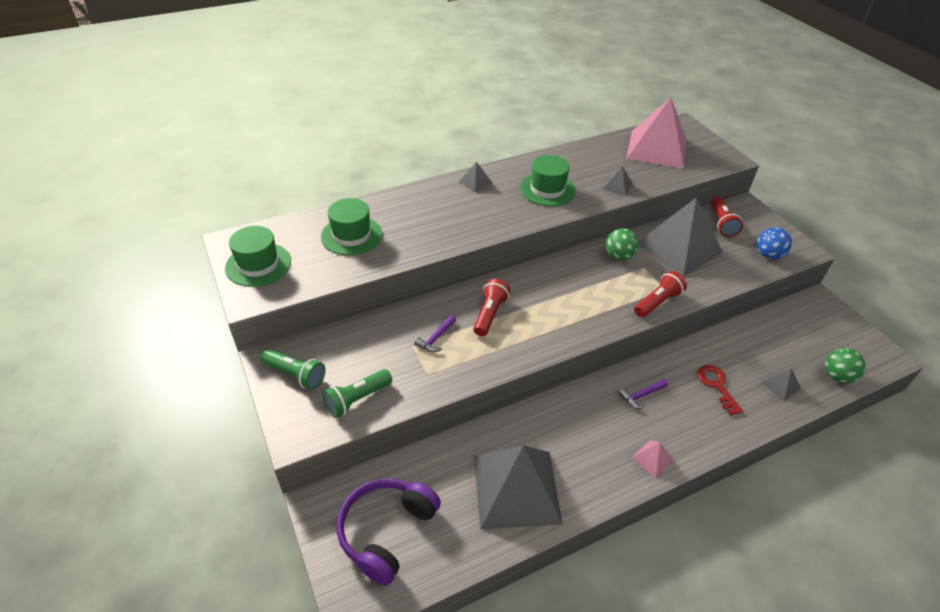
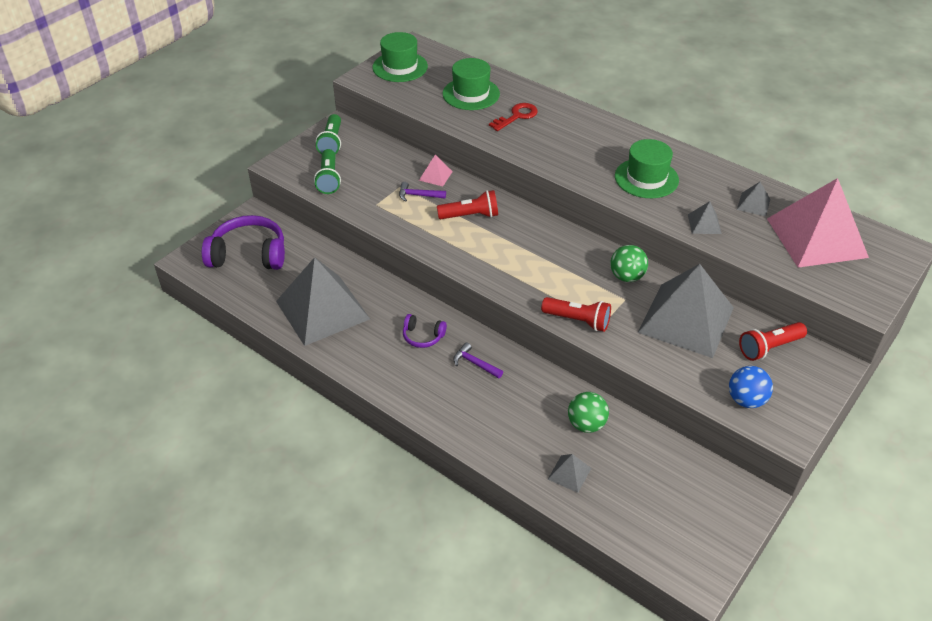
camera: 65 degrees right, 0 degrees up
(357, 399) = (329, 179): green flashlight -> green flashlight turned 120 degrees counterclockwise
(475, 182) = (612, 132): grey pyramid -> grey pyramid (753, 204)
(592, 419) = (423, 336): none -> purple headphones
(652, 458) = (404, 387): pink pyramid -> pink pyramid (435, 175)
(716, 386) = (529, 419): red key -> red key (517, 116)
(837, 376) = (623, 526): green ball -> green ball (586, 424)

